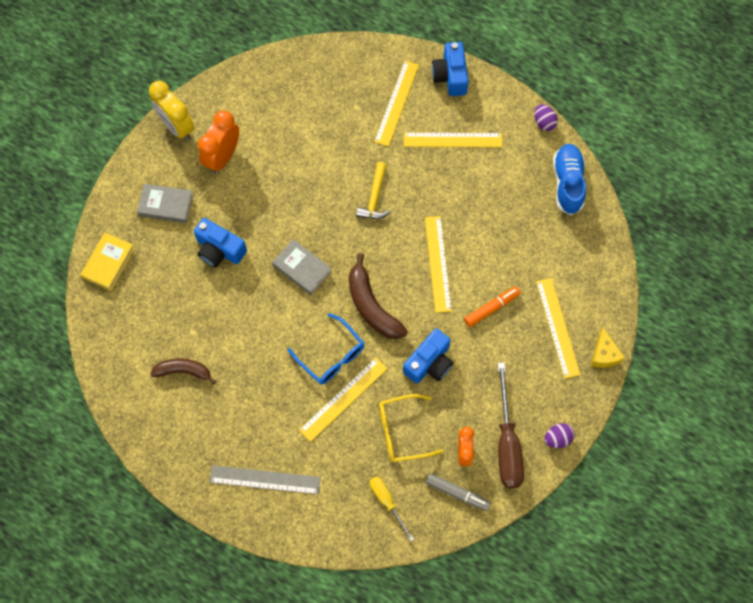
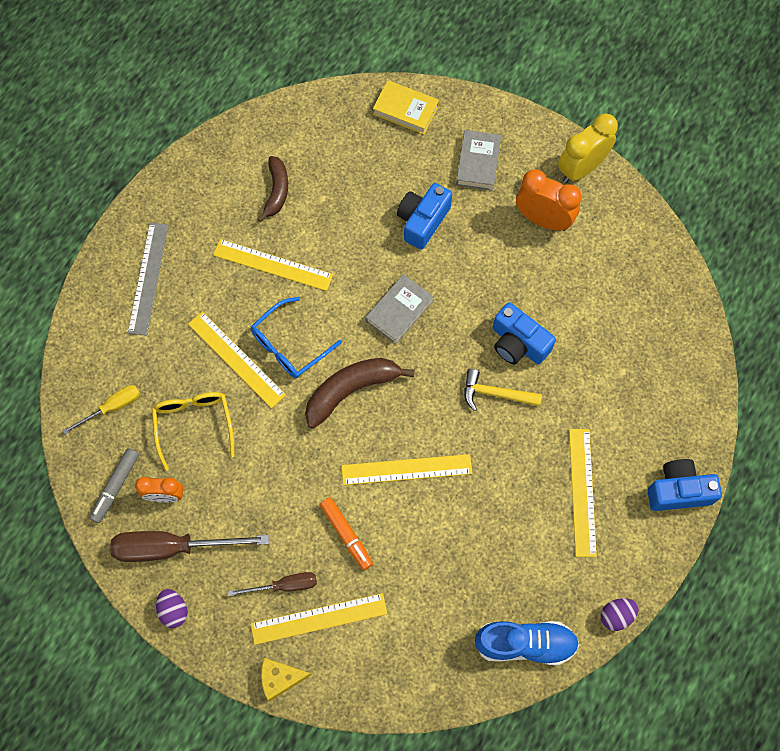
camera: 90 degrees right, 0 degrees up
(397, 103) = (632, 421): yellow ruler -> yellow ruler (273, 265)
(429, 363) = (277, 457): blue camera -> blue camera (518, 343)
(533, 354) = (284, 585): none -> brown screwdriver

